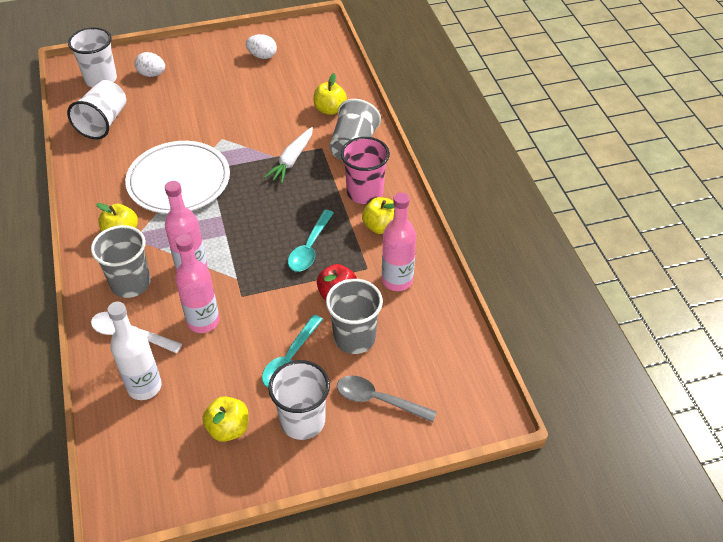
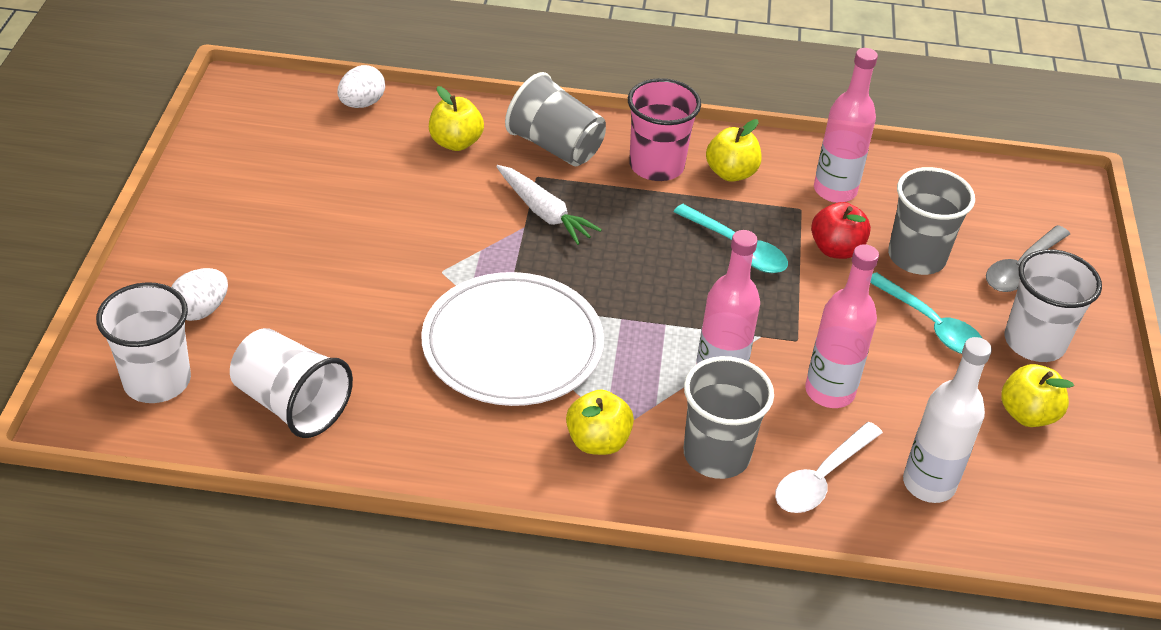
camera: 70 degrees left, 5 degrees down
(262, 56) = (264, 170): white egg -> white egg (362, 103)

